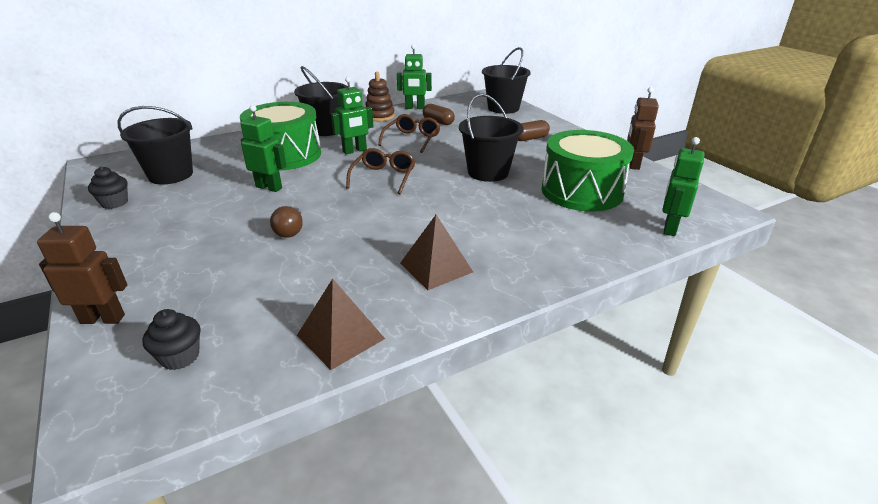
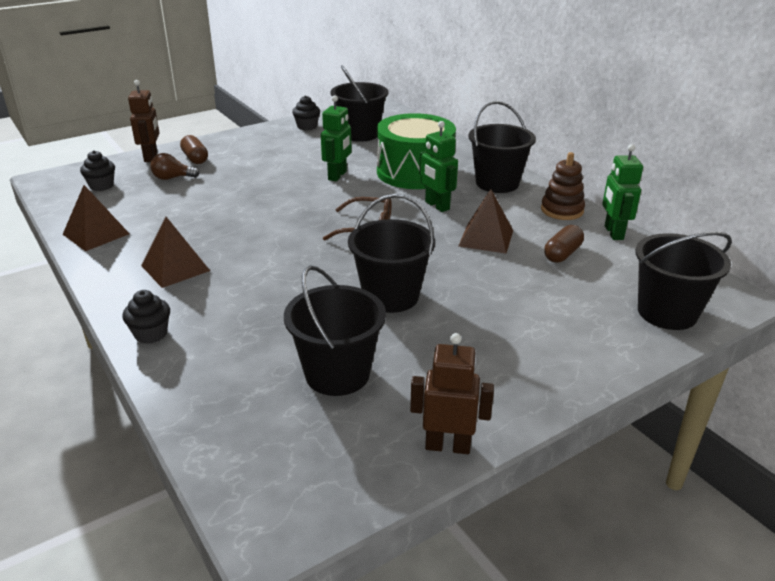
camera: 85 degrees right, 0 degrees up
(290, 231) = (252, 196): brown light bulb -> brown light bulb (172, 178)
(412, 139) = (486, 238): brown glasses -> brown pyramid
(530, 139) = (528, 336): brown capsule -> brown capsule (195, 158)
(550, 270) = (151, 334): none -> black cupcake
(581, 191) = (337, 374): green drum -> black bucket
(669, 228) = (222, 447): green robot -> none

